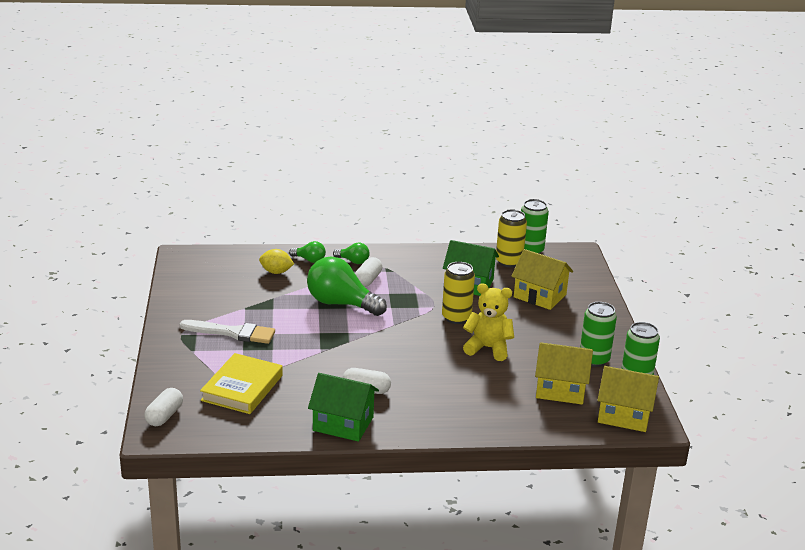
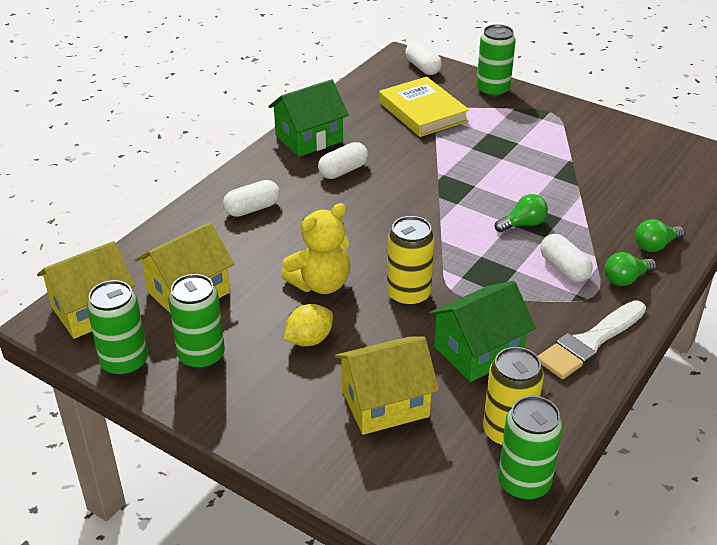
camera: 130 degrees right, 10 degrees up
(172, 368) = (492, 90): none -> green can
(232, 333) = (525, 138): white brush -> white brush (589, 342)
(276, 272) = (641, 209): yellow lemon -> yellow lemon (309, 340)
(341, 304) = (523, 224): green light bulb -> green light bulb, size x0.48
(457, 406) = (252, 209): none -> white capsule

